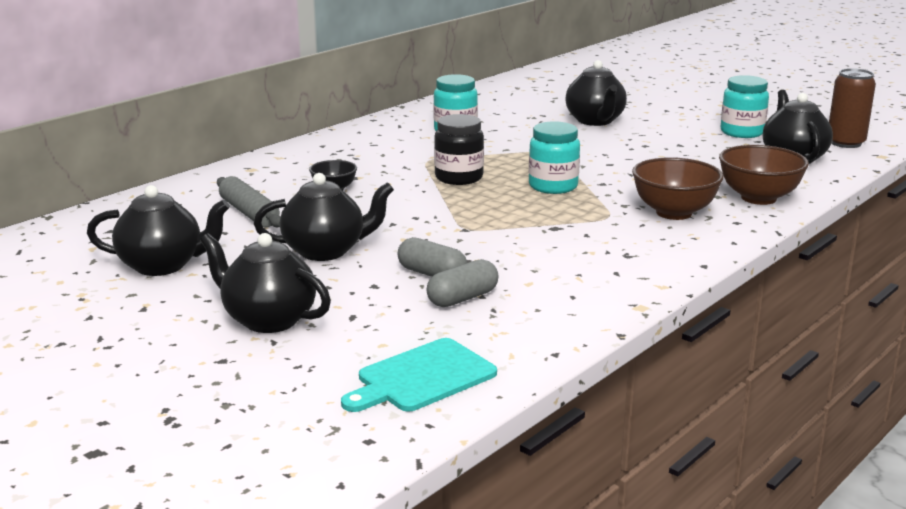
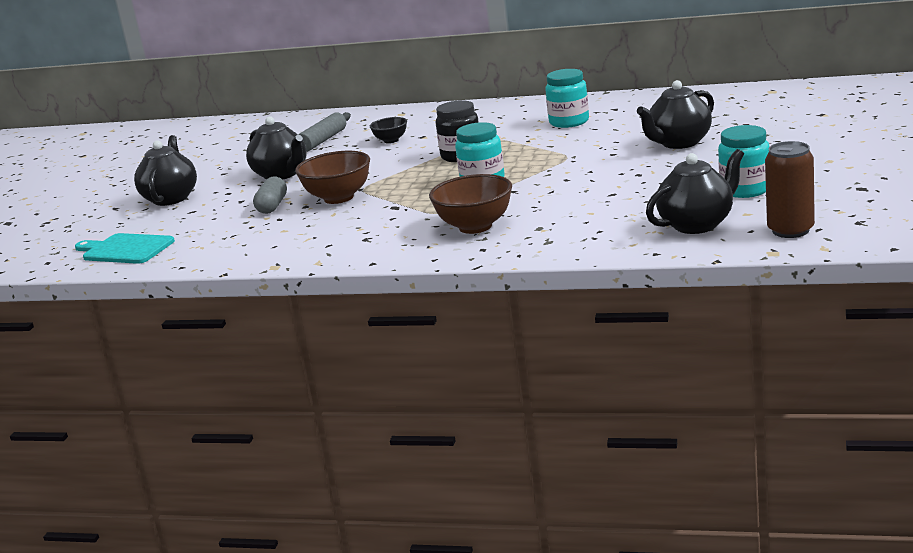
camera: 65 degrees right, 0 degrees up
(162, 265) = (222, 156): black teapot -> none
(462, 298) = (242, 224): grey capsule -> none
(758, 198) = (555, 241): brown bowl -> brown bowl (338, 198)

